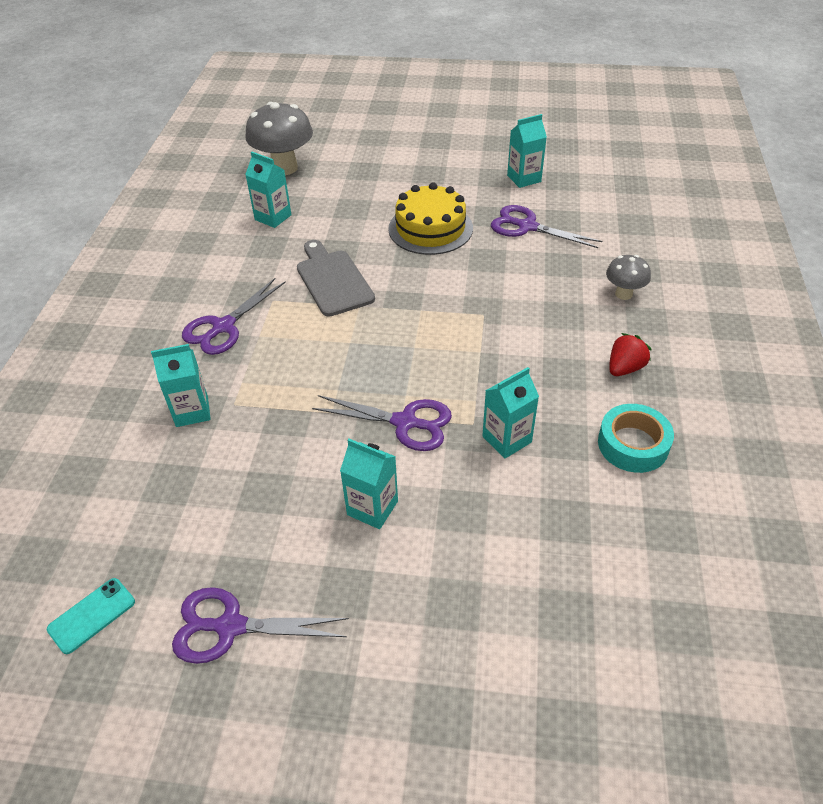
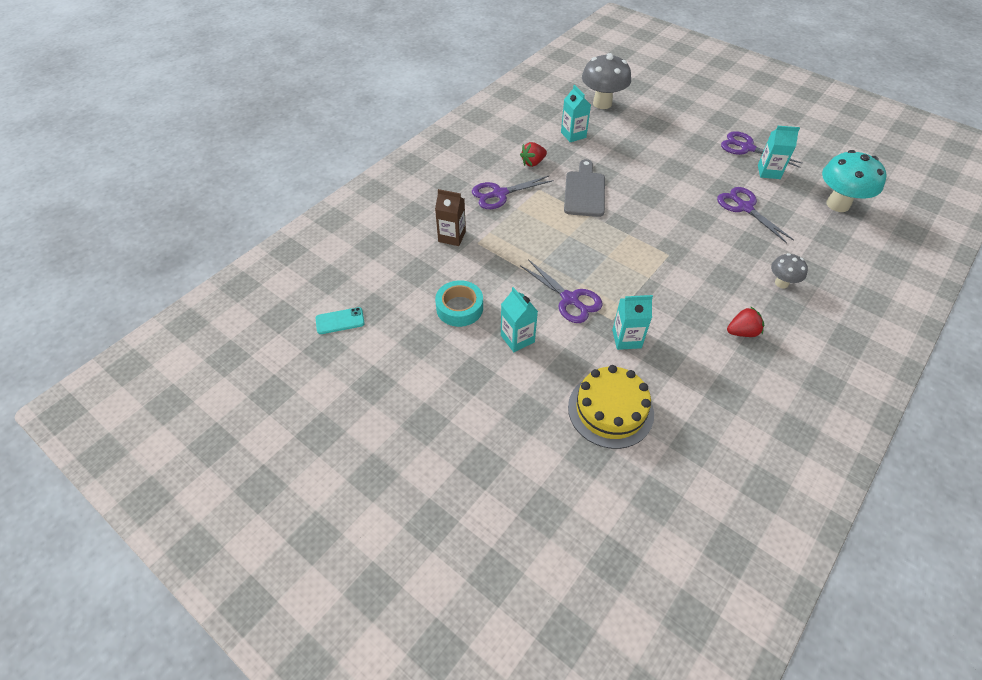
camera: 30 degrees right, 5 degrees up
(192, 411) = (452, 236): turquoise carton -> brown carton
(230, 626) = (402, 362): purple scissors -> purple scissors (747, 148)
(243, 270) = (533, 162): none -> red strawberry
(430, 228) = (673, 182): yellow cake -> yellow cake (610, 410)
(616, 186) = (838, 204): none -> turquoise mushroom
(633, 444) = (709, 382): turquoise tape -> turquoise tape (459, 308)

